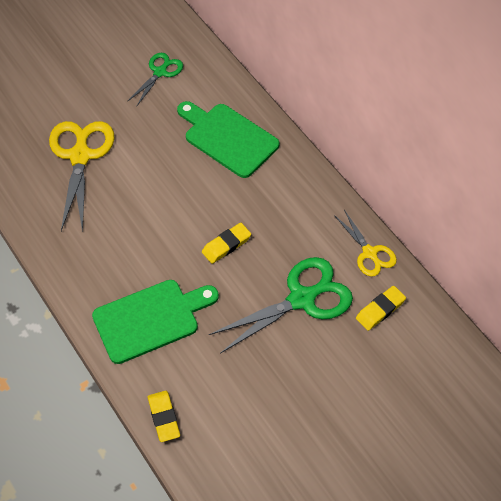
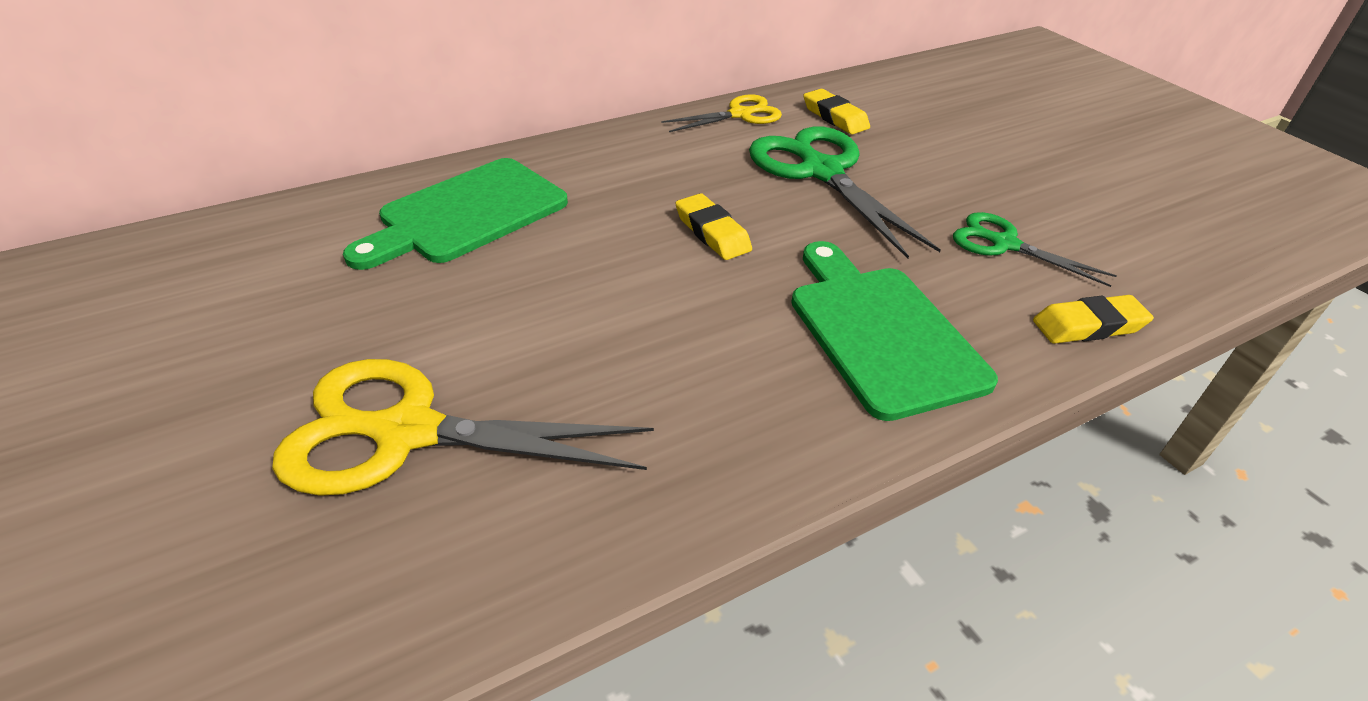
camera: 85 degrees left, 15 degrees down
(160, 72) = (228, 287): green scissors -> green scissors (1004, 244)

